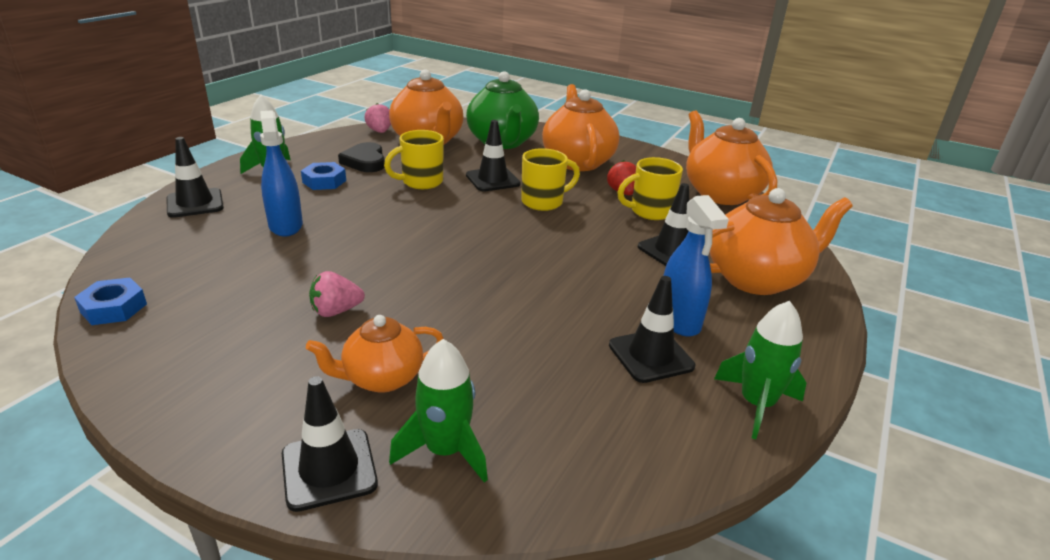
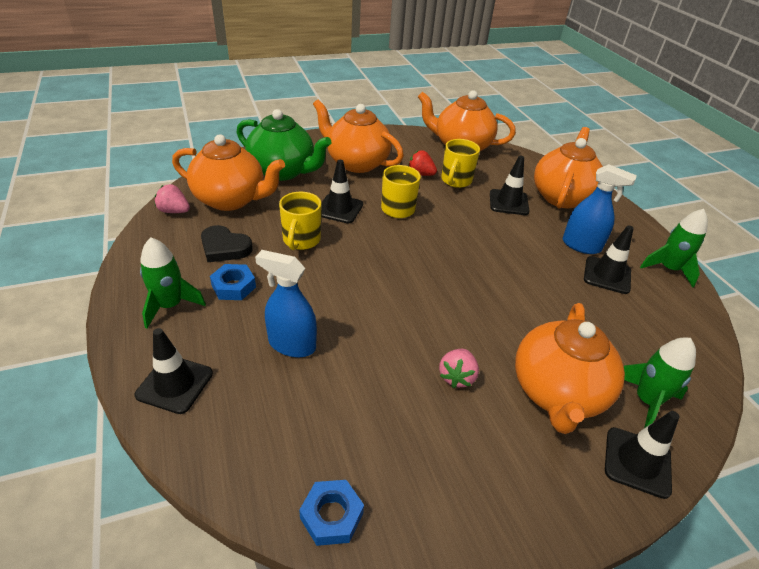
camera: 50 degrees left, 10 degrees up
(381, 378) = (557, 393): orange teapot -> orange teapot, size x1.67

